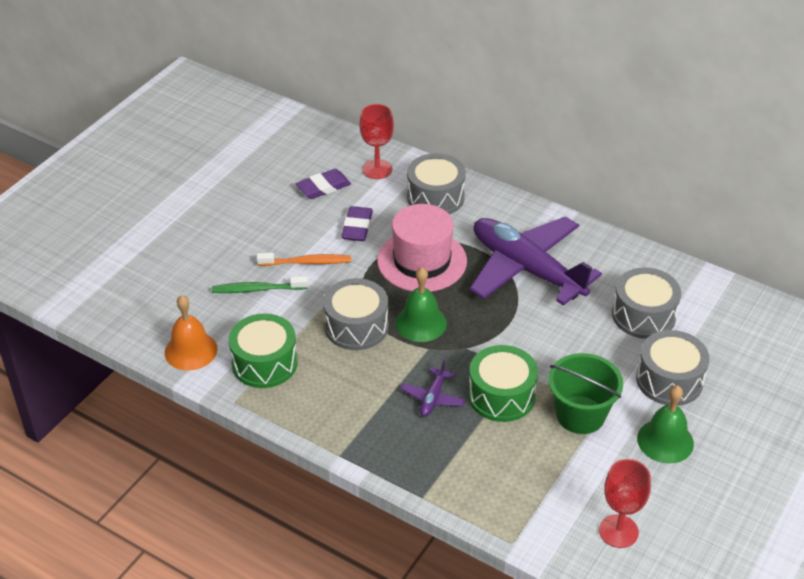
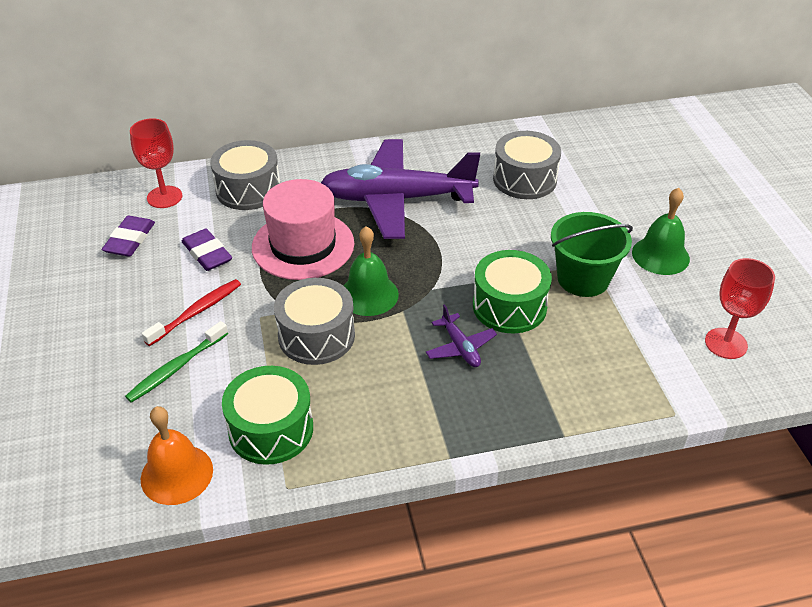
camera: 45 degrees left, 0 degrees up
(307, 262) = (196, 312): orange toothbrush -> red toothbrush
(669, 380) = (603, 212): grey drum -> none

